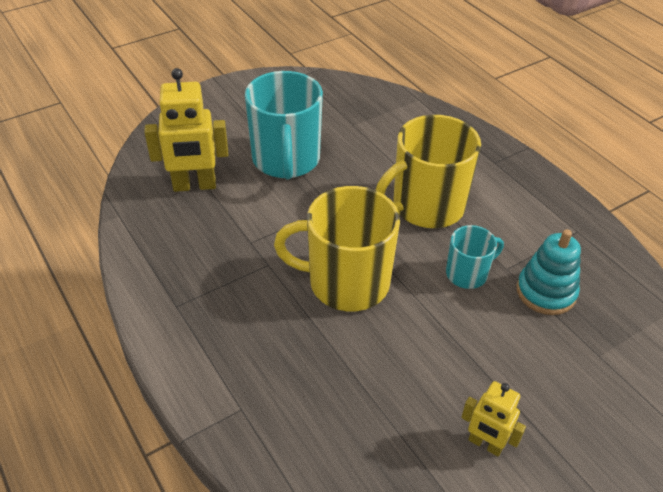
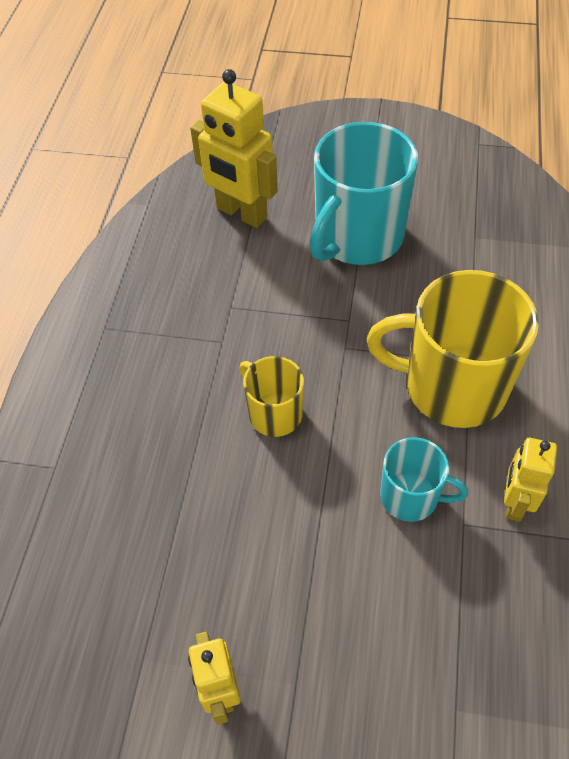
camera: 45 degrees right, 10 degrees up
(346, 282) = (274, 413): yellow mug -> yellow mug, size x0.53
(518, 242) = (514, 503): none -> yellow robot
(546, 292) = (478, 586): turquoise stacking toy -> none

